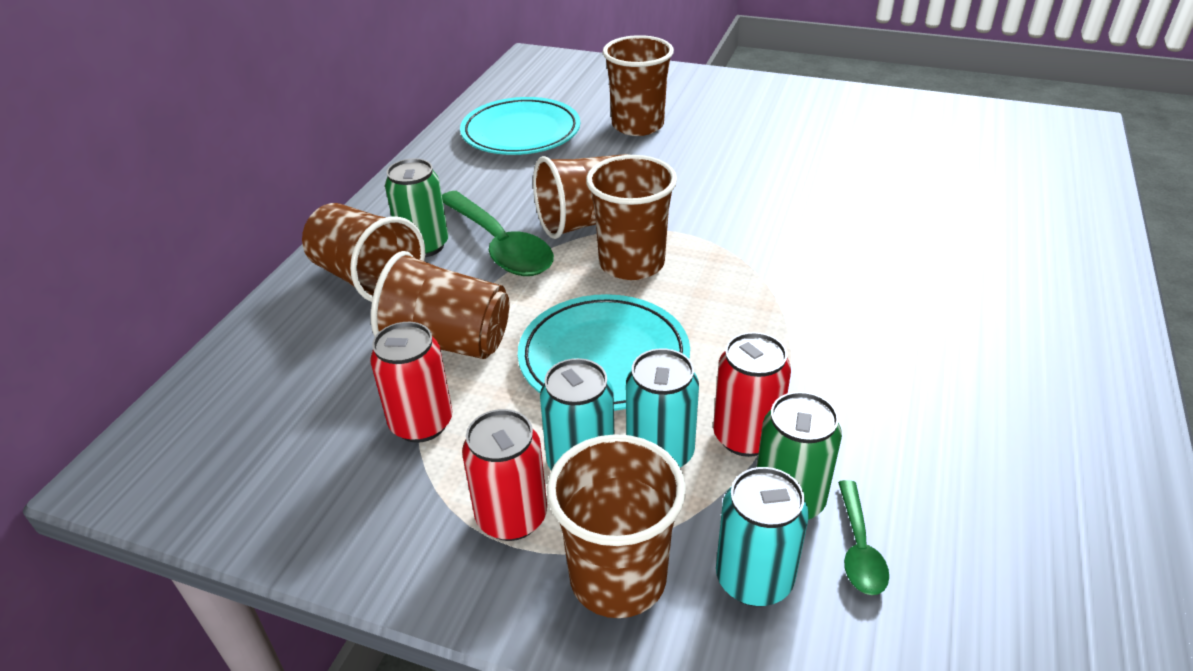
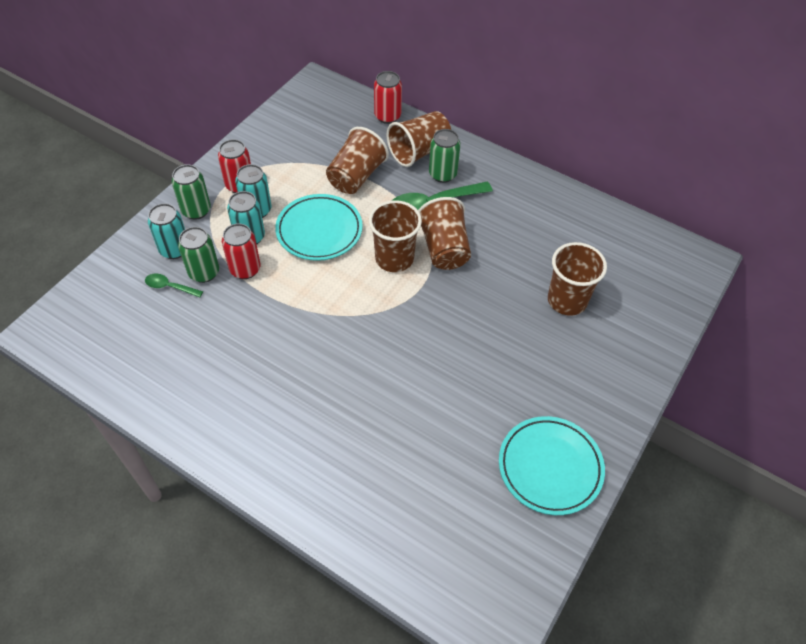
camera: 100 degrees right, 15 degrees up
(421, 423) = (304, 164): red can -> red can (387, 116)
(521, 133) = (569, 233): turquoise plate -> turquoise plate (550, 467)
(618, 578) = (196, 210): brown cup -> green can

